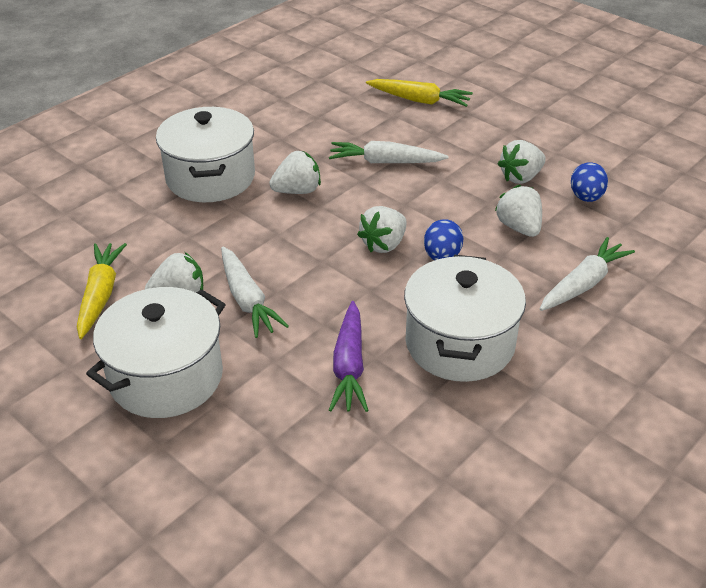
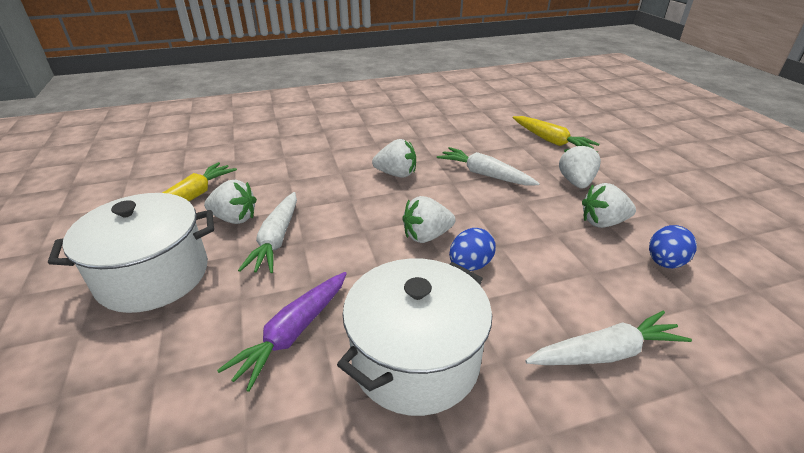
camera: 30 degrees right, 5 degrees down
(210, 178) = (345, 148): white pot -> none
(519, 227) = (569, 266): white strawberry -> white strawberry (576, 182)

